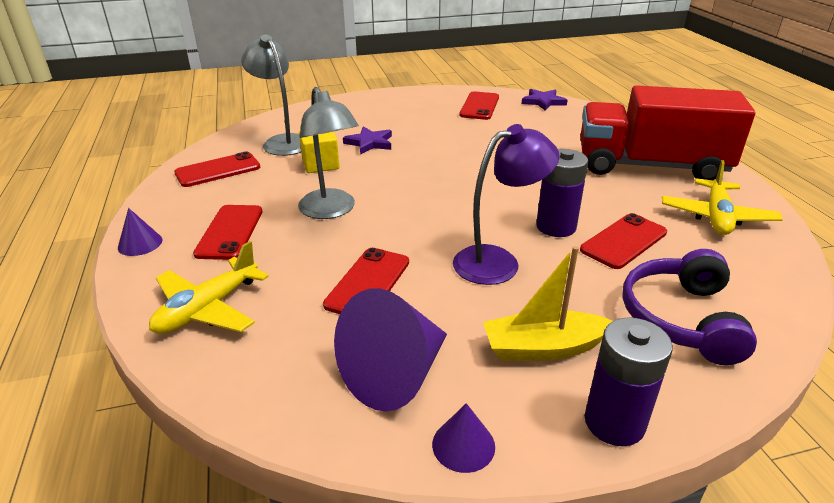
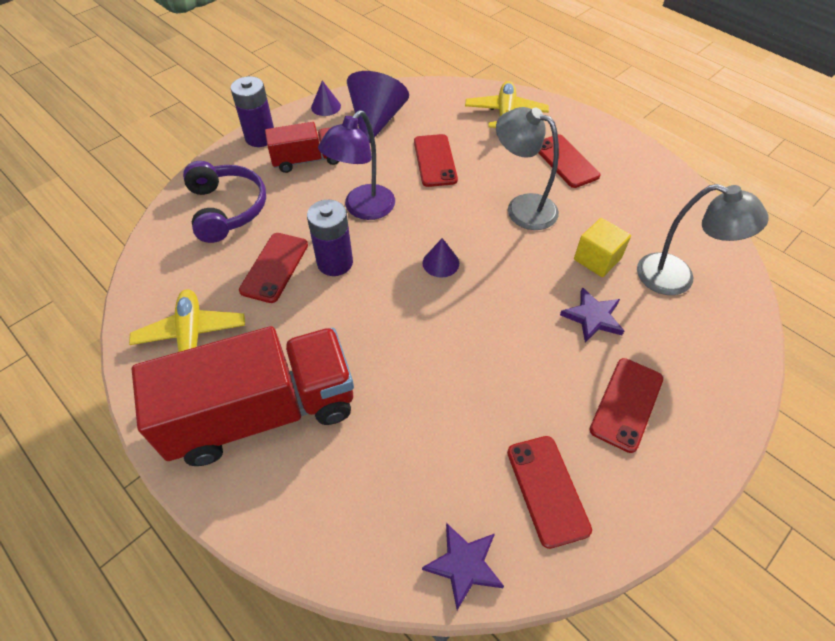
camera: 150 degrees right, 20 degrees up
(140, 243) = (606, 132): purple cone -> purple cone (440, 263)
(218, 170) = (668, 213): red phone -> red phone (626, 404)
(543, 348) = (307, 160): yellow boat -> red truck

